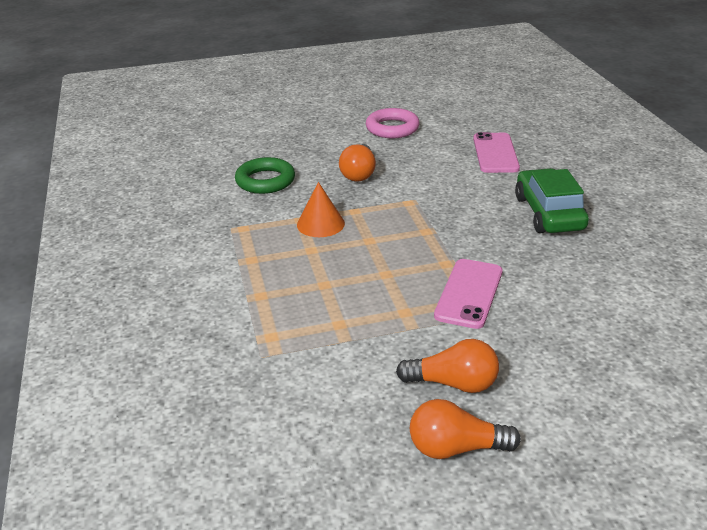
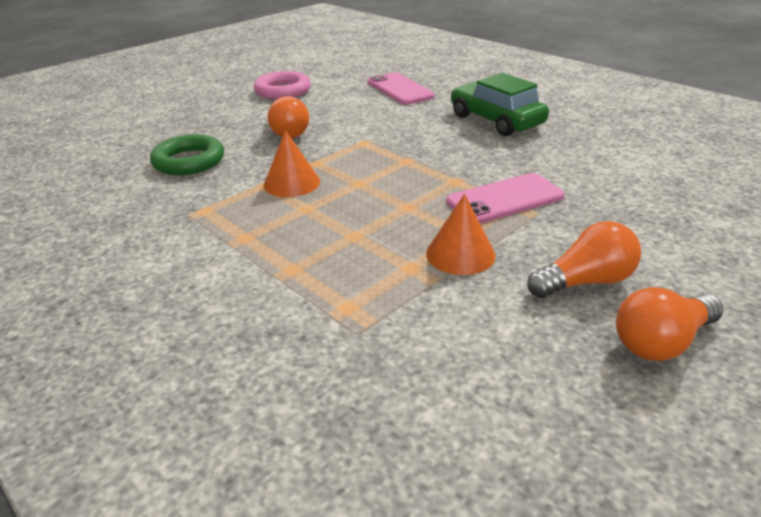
camera: 30 degrees left, 0 degrees up
(384, 327) = (460, 254): none -> orange cone
(469, 293) = (504, 199): pink phone -> pink phone turned 75 degrees clockwise

